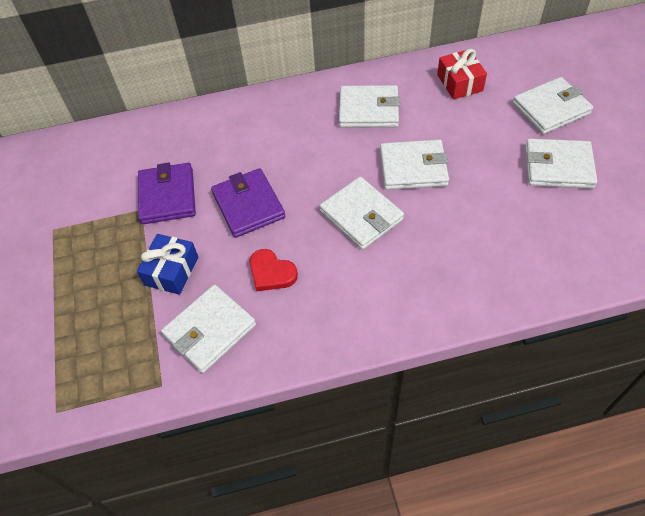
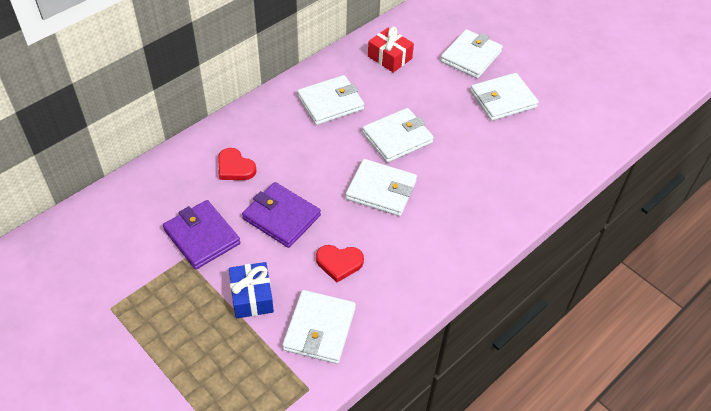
camera: 35 degrees left, 5 degrees down
(238, 142) = (235, 167): none -> red heart

